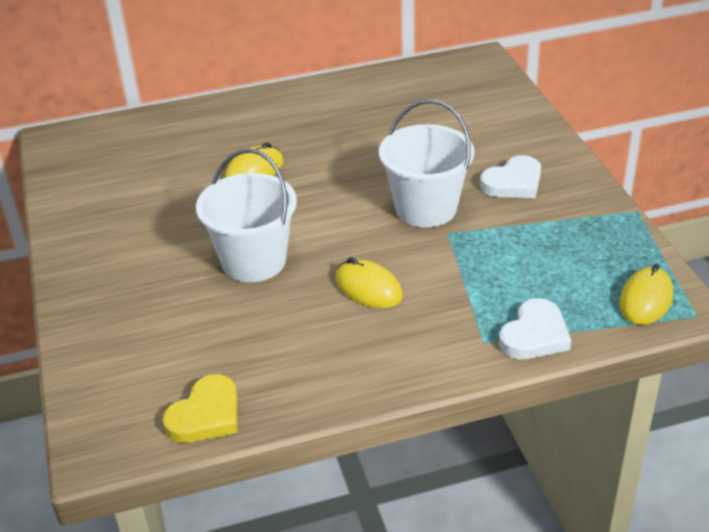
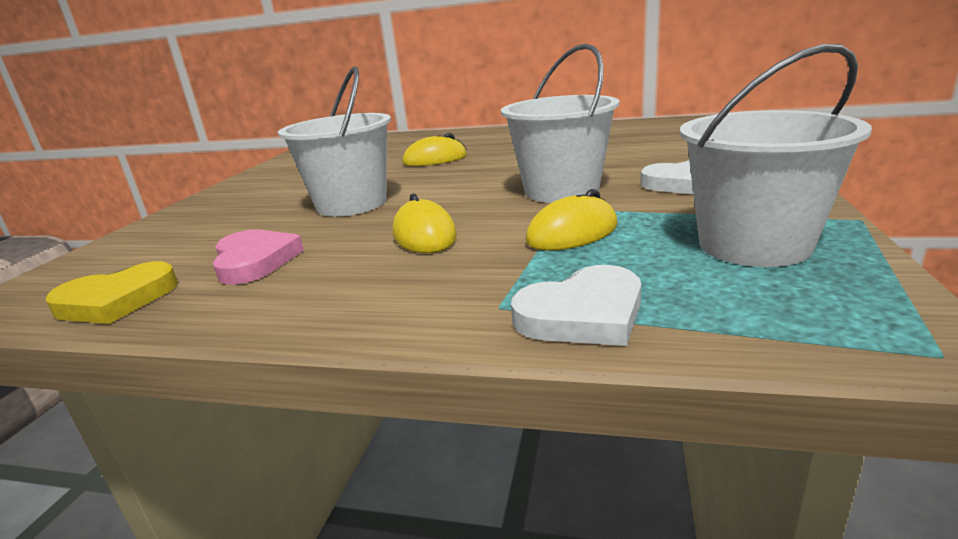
camera: 30 degrees right, 15 degrees down
(262, 349) = (255, 261): none -> pink heart
(590, 250) = (754, 244): none -> white bucket
(645, 300) = (826, 311): yellow mouse -> yellow mouse (572, 233)

